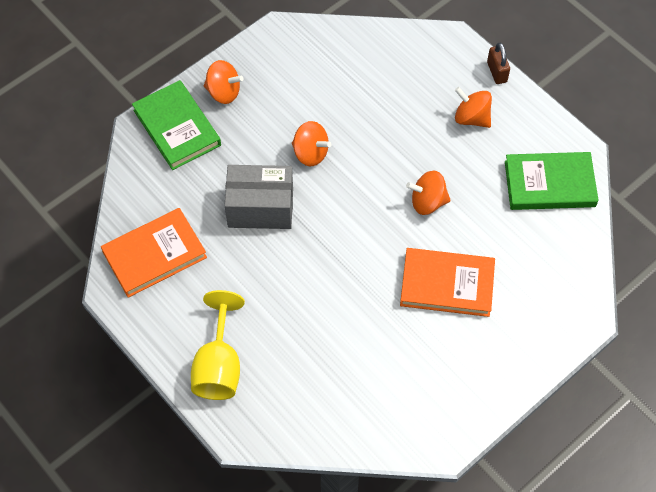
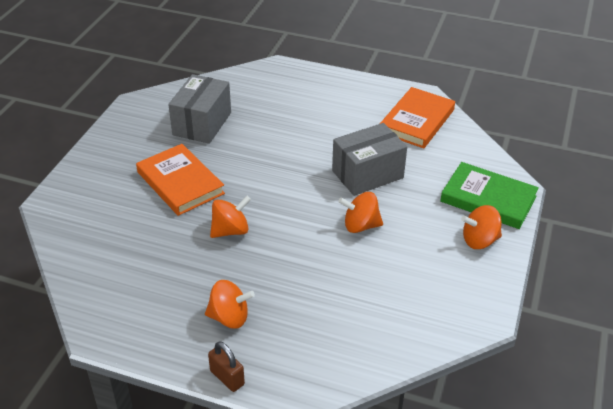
camera: 150 degrees right, 20 degrees down
(219, 365) = (317, 87): yellow goblet -> none
(383, 366) = (202, 124): none -> grey box
(447, 284) = (180, 183): orange book -> orange book turned 75 degrees clockwise
(549, 184) = (120, 290): green book -> none

